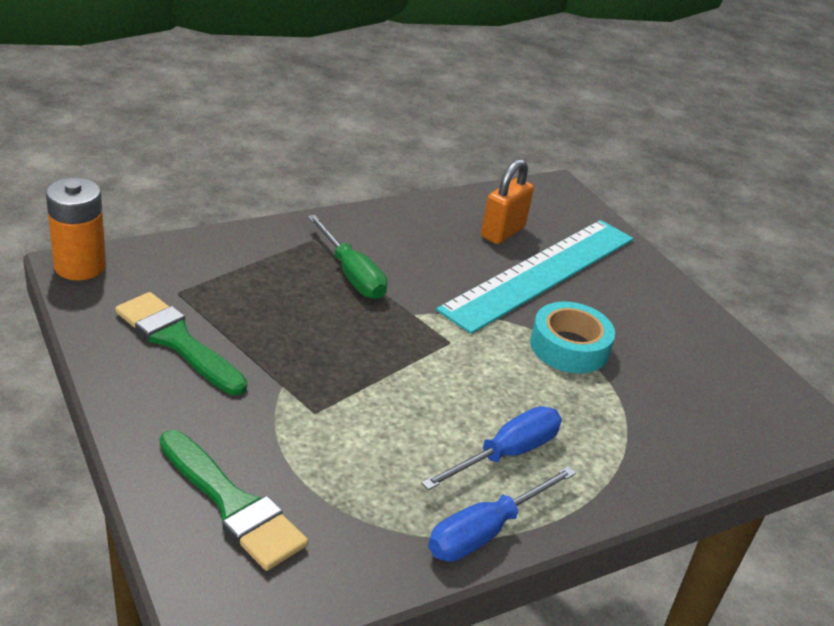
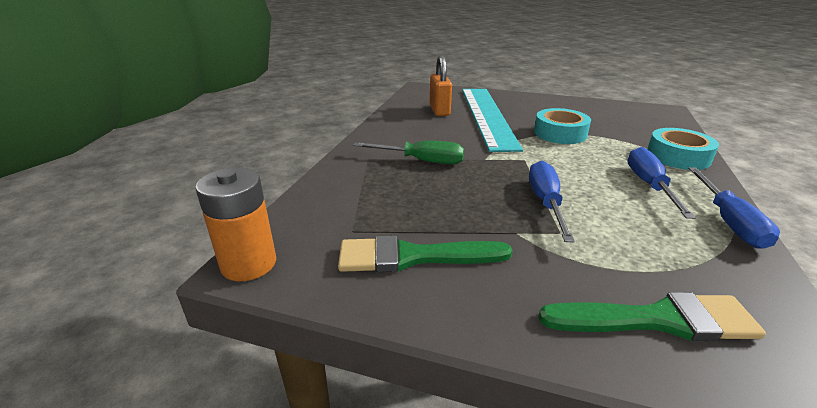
camera: 40 degrees left, 5 degrees down
(365, 387) = (546, 202): none -> blue screwdriver
(633, 464) = (678, 156): none -> turquoise tape

